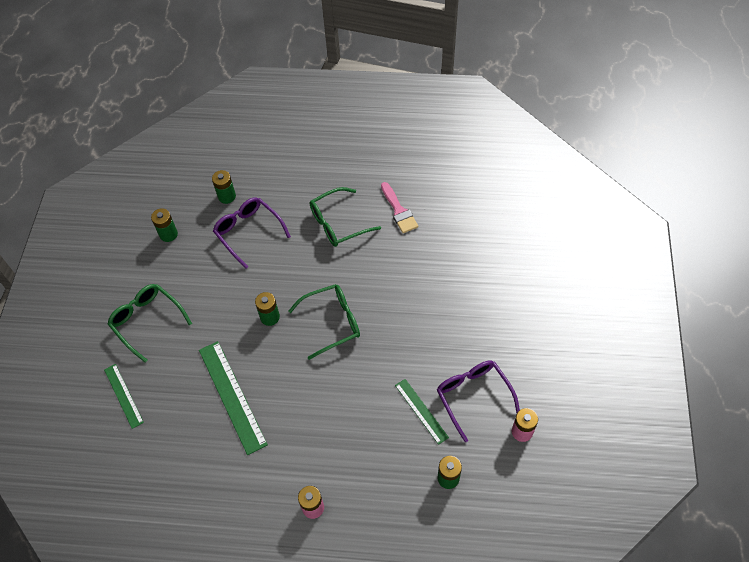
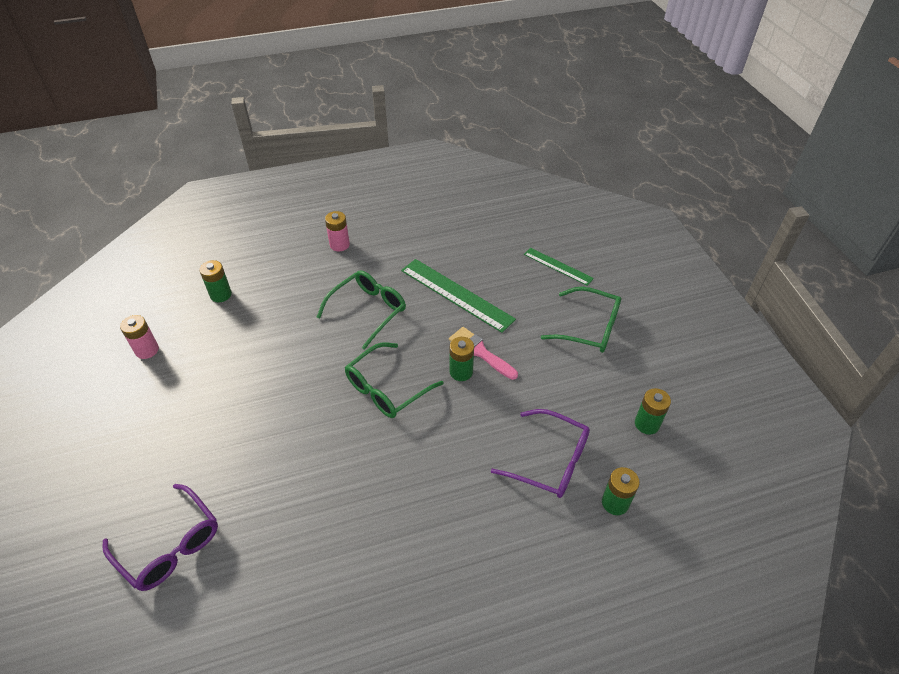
camera: 155 degrees right, 10 degrees down
(338, 223) = (436, 516): green glasses -> green glasses (368, 311)
(399, 211) = (353, 570): pink brush -> pink brush (480, 352)
(421, 411) = (259, 337): green ruler -> none
(473, 396) = (203, 365): purple glasses -> purple glasses (170, 545)

